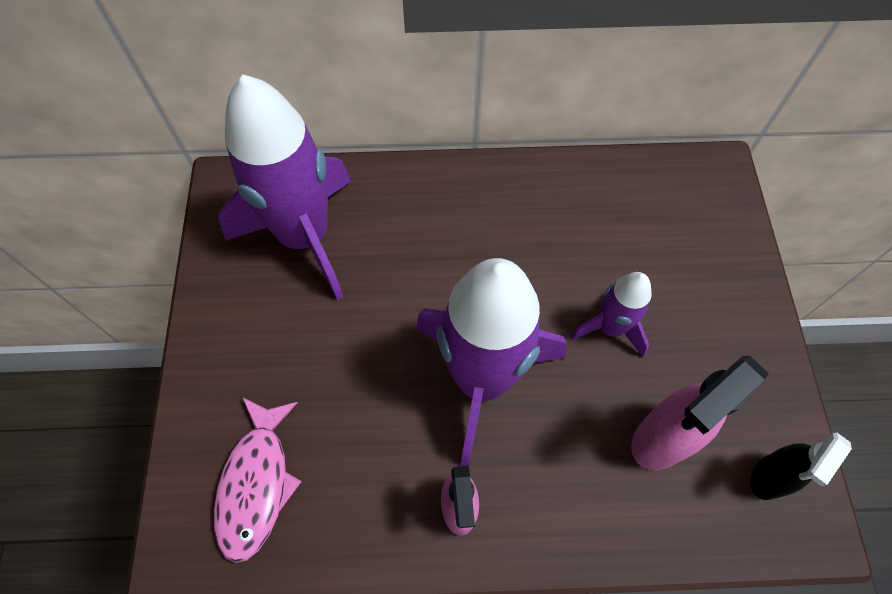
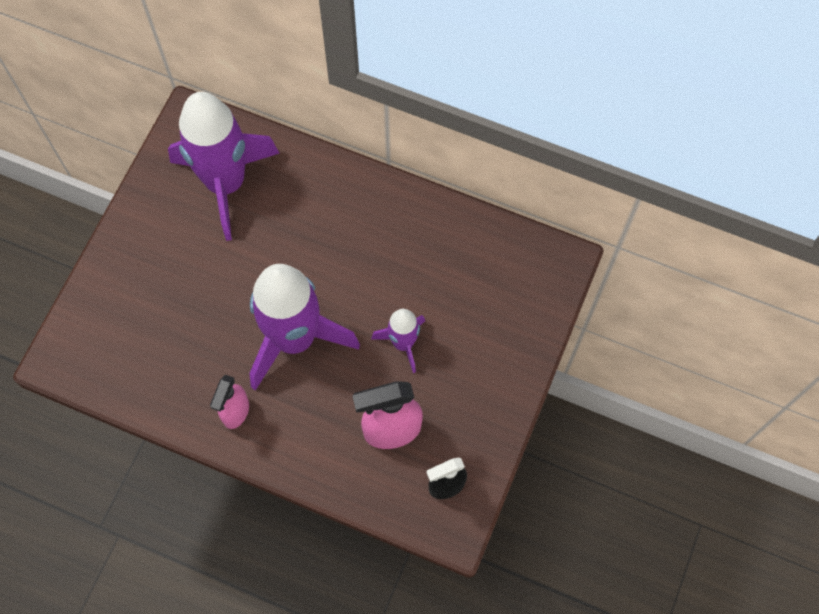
camera: 25 degrees right, 5 degrees up
(257, 484) = (119, 340): pink fish -> none

